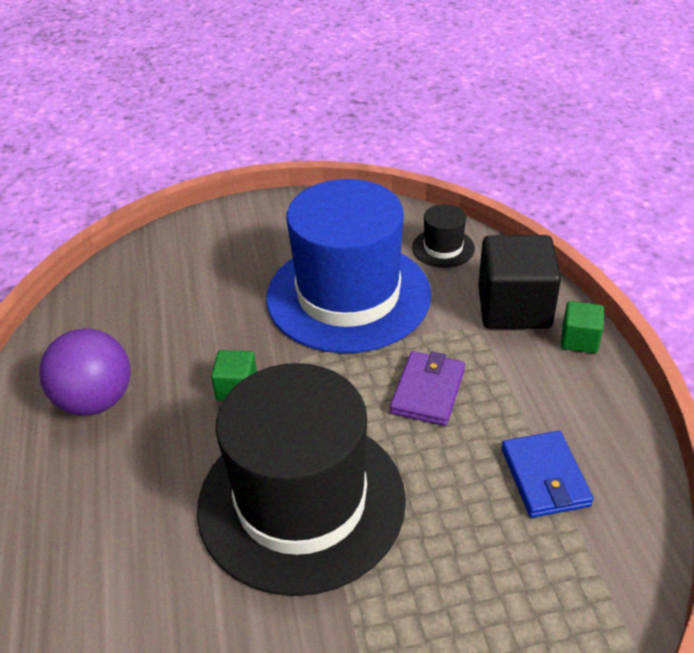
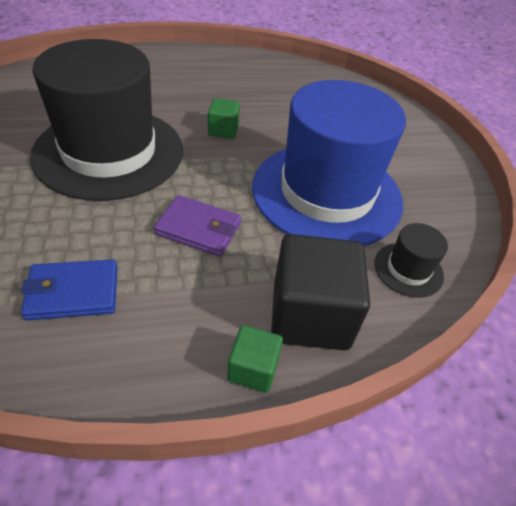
camera: 85 degrees right, 5 degrees up
(95, 400) = (223, 78): purple ball -> none

